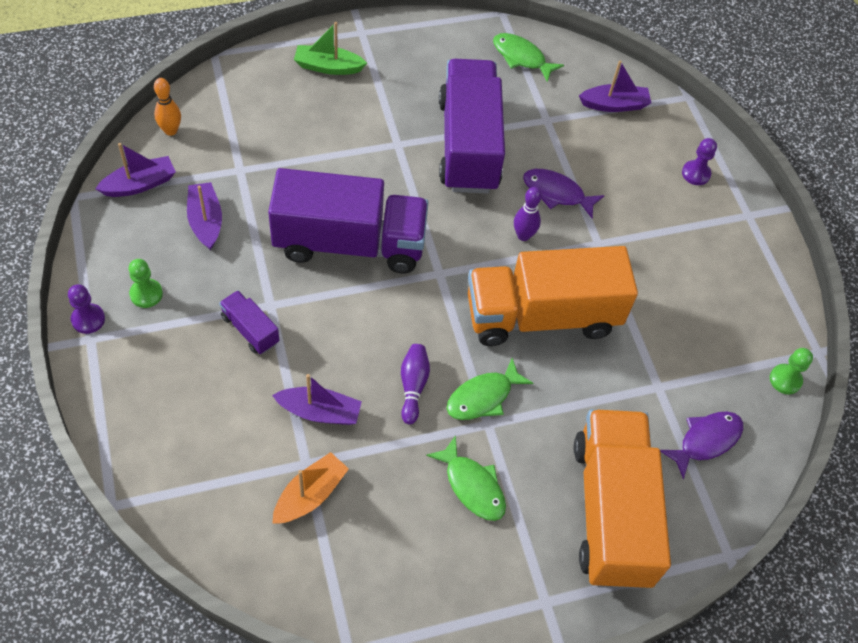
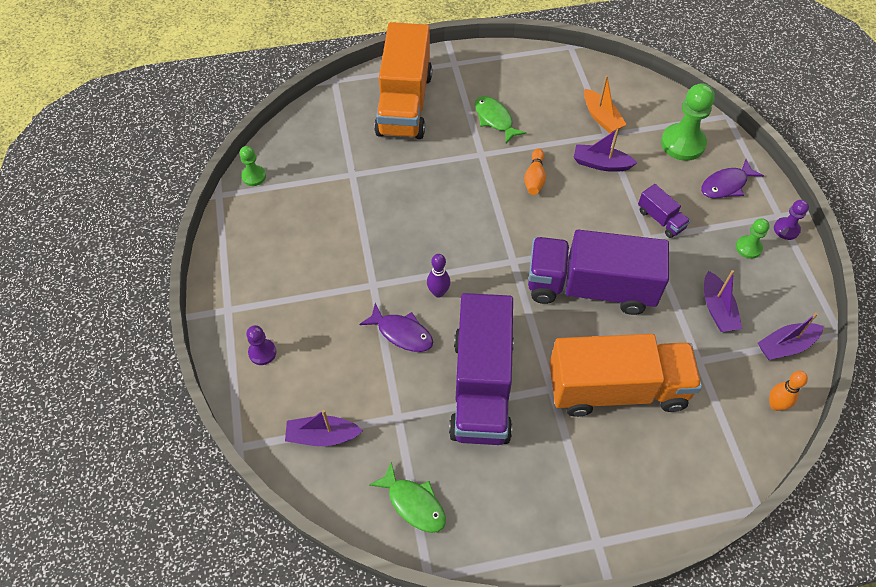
camera: 170 degrees left, 0 degrees up
(194, 450) = (682, 143): none -> green pawn
(310, 495) = (601, 117): orange boat -> orange boat turned 75 degrees counterclockwise
(328, 67) = (630, 489): green boat -> none
(413, 386) = (534, 178): purple bowling pin -> orange bowling pin
(483, 397) = (483, 170): green fish -> none
(542, 316) = (432, 225): orange truck -> orange truck (617, 388)
(706, 441) = (328, 140): purple fish -> purple fish (726, 185)

